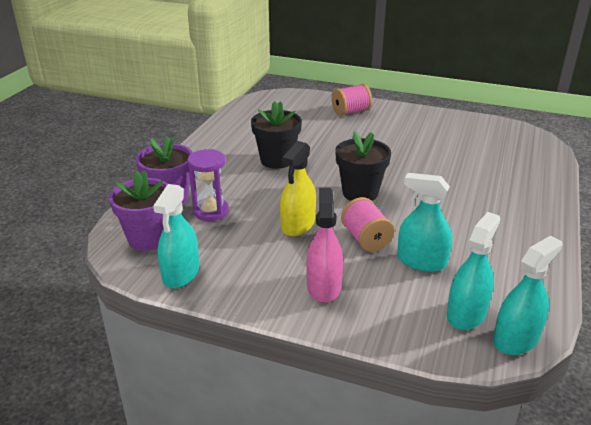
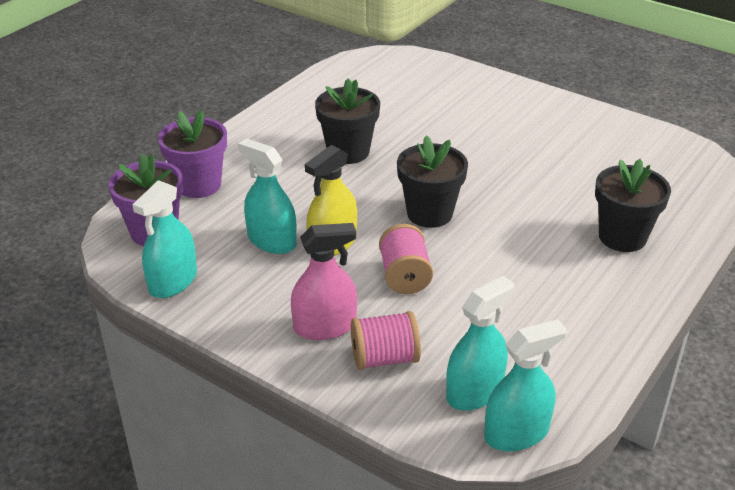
camera: 15 degrees right, 5 degrees up
(211, 211) = (239, 209): purple hourglass -> none
(323, 286) = (325, 326): pink spray bottle -> pink spray bottle turned 60 degrees clockwise
(350, 111) = (478, 94): pink spool -> pink spool (384, 358)
(421, 261) = (457, 317): turquoise spray bottle -> turquoise spray bottle (272, 241)
(504, 188) = (622, 237): none -> black flower pot

